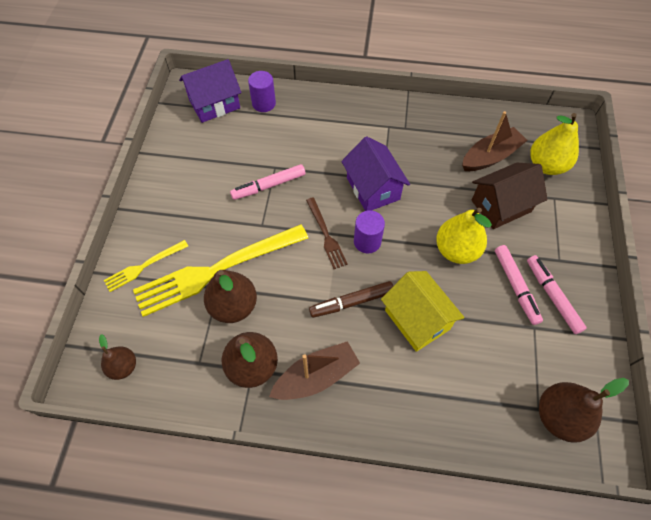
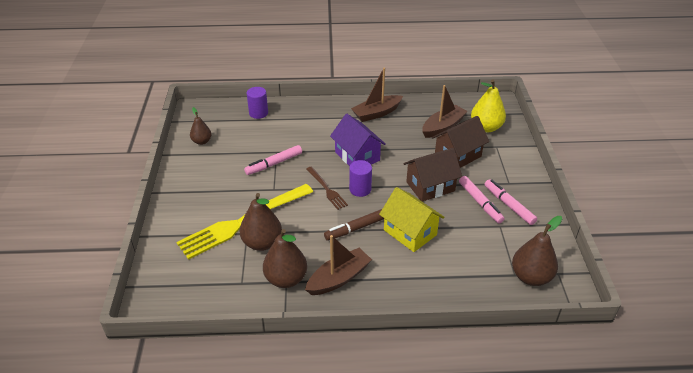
camera: 10 degrees left, 20 degrees down
(123, 367) = (179, 294): brown pear -> brown pear (202, 141)
(144, 266) = (182, 227): yellow fork -> none
(214, 104) = (218, 117): purple house -> none
(410, 123) = (376, 113): none -> brown boat
(456, 250) = (430, 186): yellow pear -> brown house

